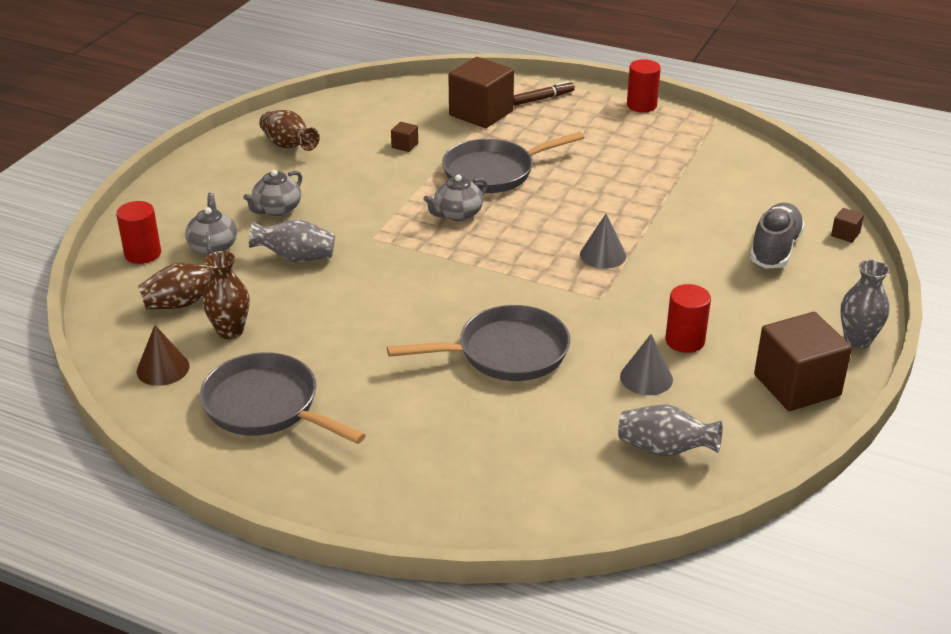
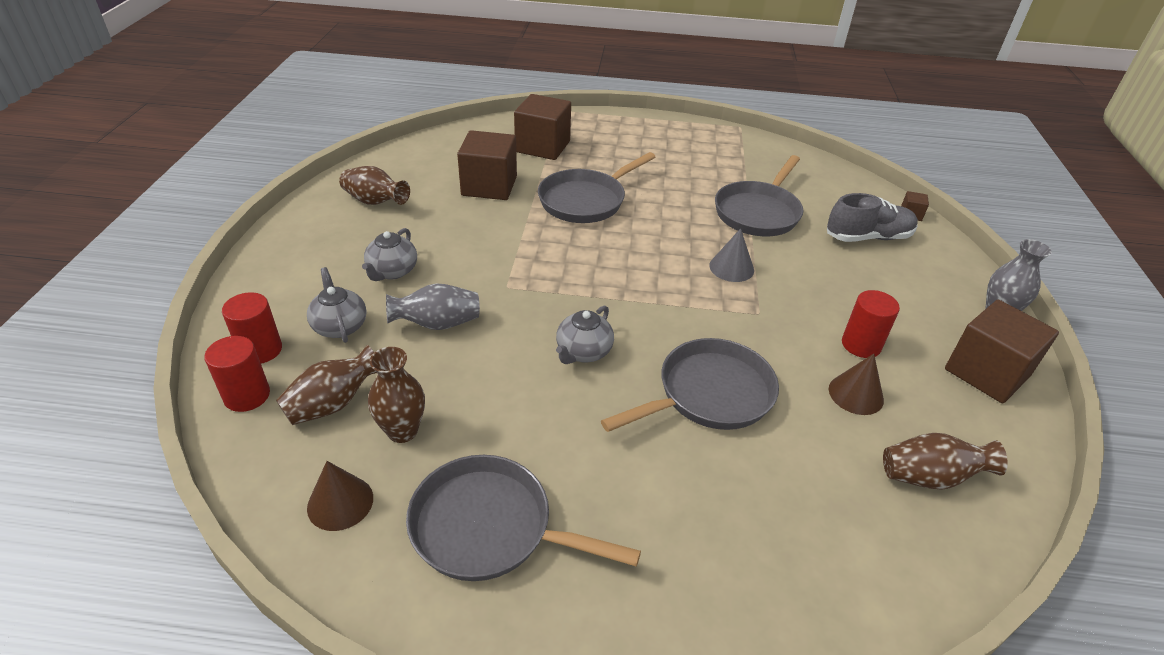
camera: 20 degrees left, 5 degrees up
(405, 145) = (489, 186): brown cube -> brown cube, size x2.41
(457, 214) = (575, 248): grey teapot -> grey teapot (583, 352)
(542, 99) = (588, 127): brown marker -> none
(641, 105) = (674, 123): red cylinder -> red cylinder (247, 395)
(646, 378) = (856, 394): grey cone -> brown cone
(664, 449) = (929, 477): grey vase -> brown vase
(671, 208) = (758, 212): none -> grey pan
(774, 249) = (868, 237): grey shoe -> grey shoe turned 75 degrees clockwise

